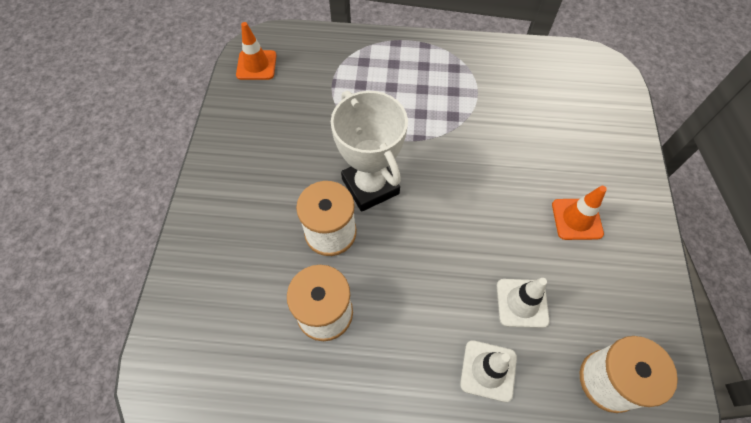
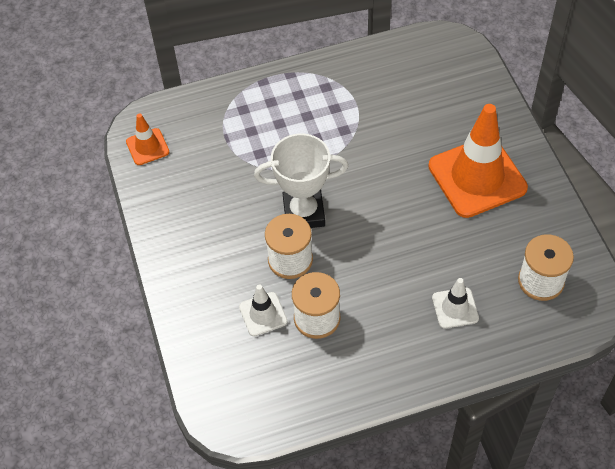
camera: 20 degrees left, 5 degrees down
(370, 186) = (304, 212): white trophy -> white trophy turned 45 degrees counterclockwise
(522, 303) = (460, 253): white traffic cone -> white traffic cone (263, 314)
(576, 219) = (477, 177): orange traffic cone -> orange traffic cone, size x2.09

